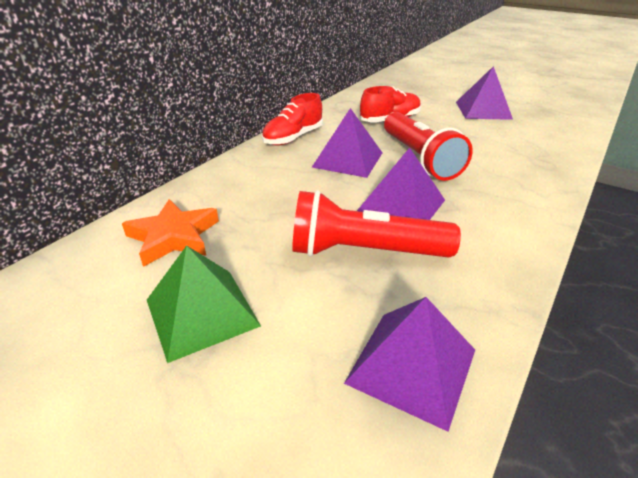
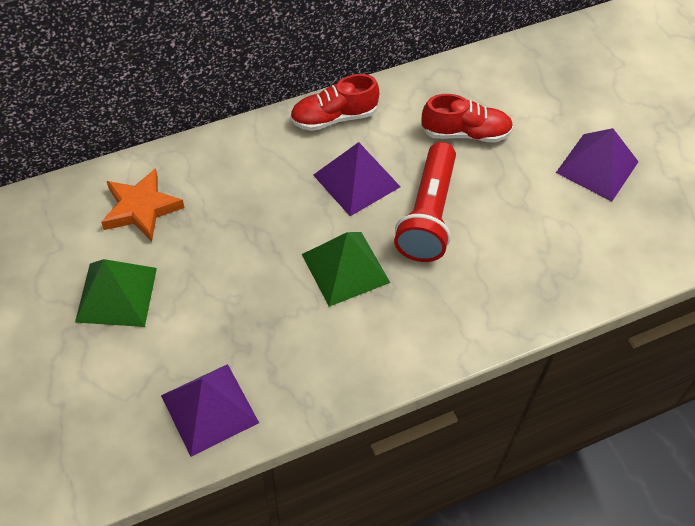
camera: 30 degrees right, 20 degrees up
(365, 252) = (266, 302): red flashlight -> none
(401, 205) = (345, 268): purple pyramid -> green pyramid

